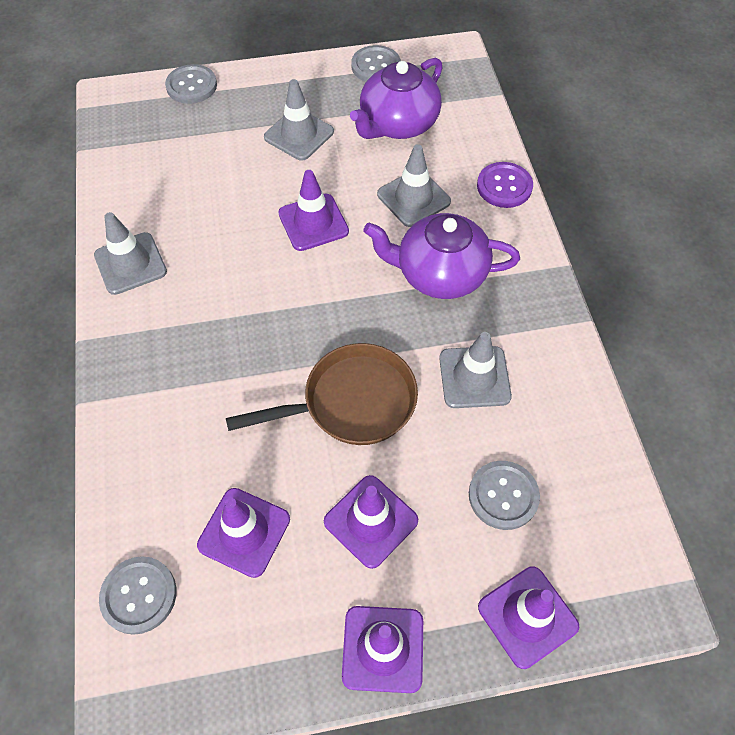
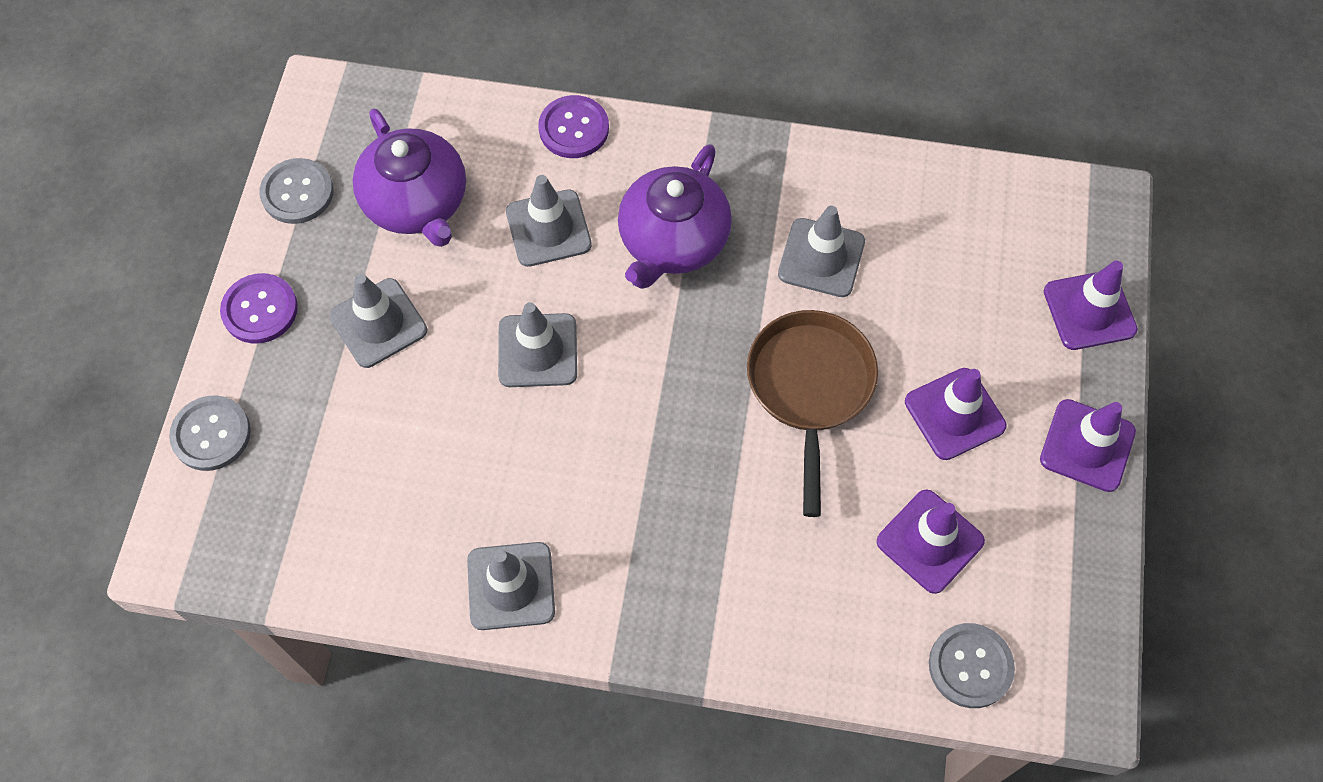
camera: 70 degrees left, 5 degrees up
(284, 78) = (260, 310): none -> purple button
(313, 222) = (537, 350): purple traffic cone -> grey traffic cone
(503, 496) = (964, 284): grey button -> none

